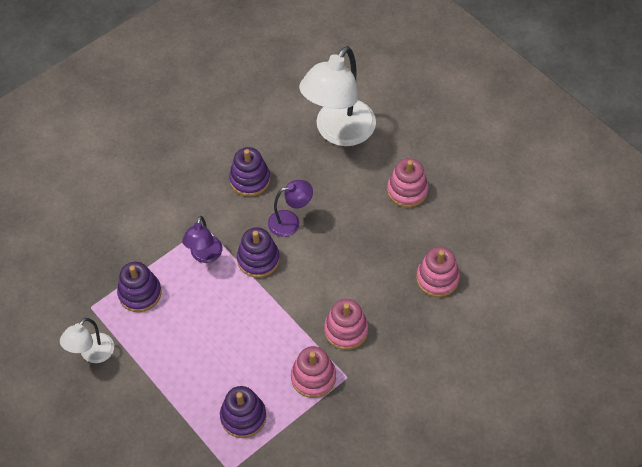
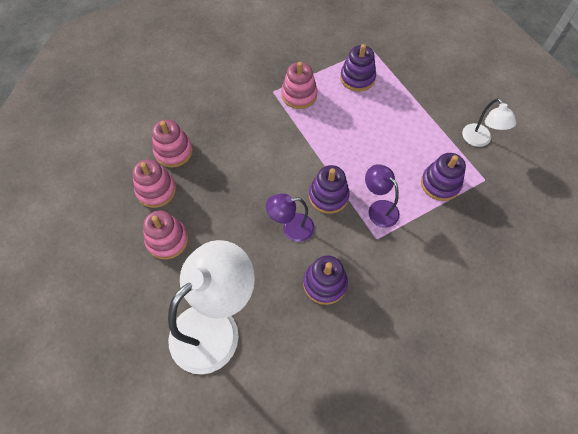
camera: 170 degrees left, 5 degrees up
(92, 354) = (479, 140): white lamp -> white lamp turned 120 degrees clockwise
(205, 255) = (378, 209): purple lamp -> purple lamp turned 60 degrees counterclockwise
(346, 330) = (264, 124): pink stacking toy -> pink stacking toy (156, 190)

